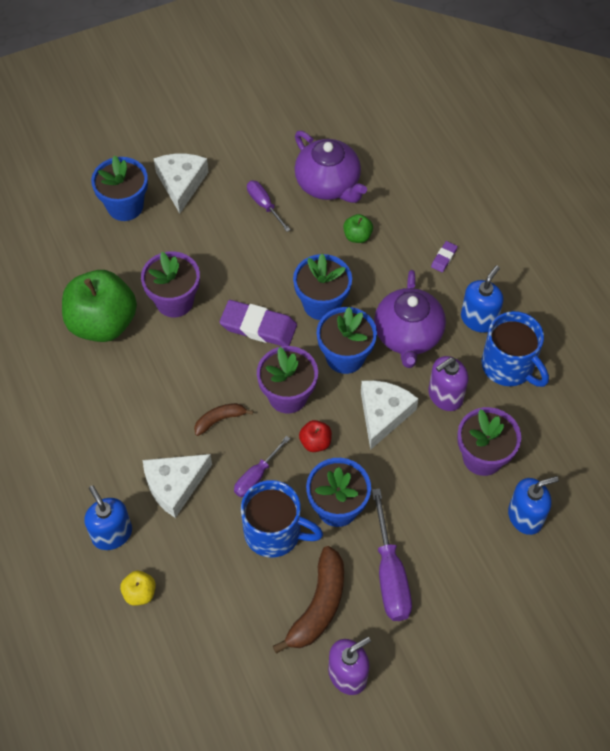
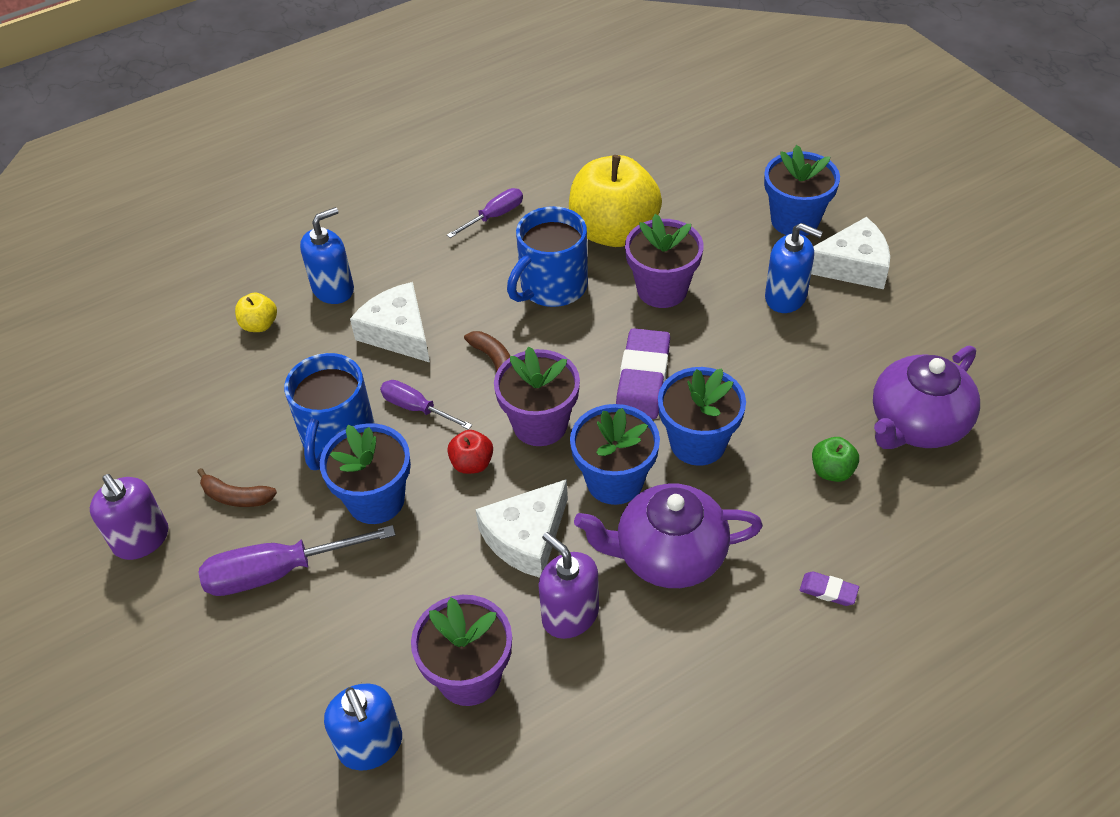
camera: 85 degrees right, 10 degrees down
(103, 323) = (613, 232): green apple -> yellow apple
(264, 205) = (849, 355): purple screwdriver -> purple screwdriver (494, 216)
(318, 605) = (236, 497): brown banana -> brown banana, size x0.56
(383, 414) = (526, 537): white cheese -> white cheese turned 120 degrees clockwise
(478, 319) = (722, 651): blue soap dispenser -> blue soap dispenser (786, 297)
(509, 366) = (640, 704): blue mug -> blue mug (552, 287)

